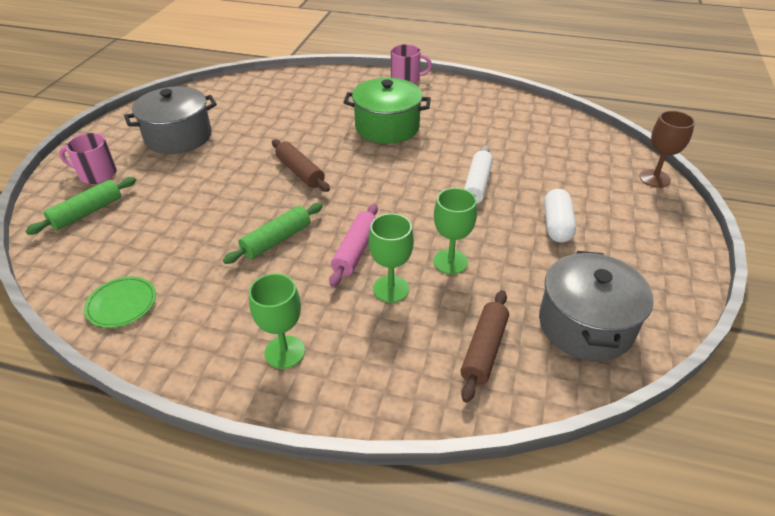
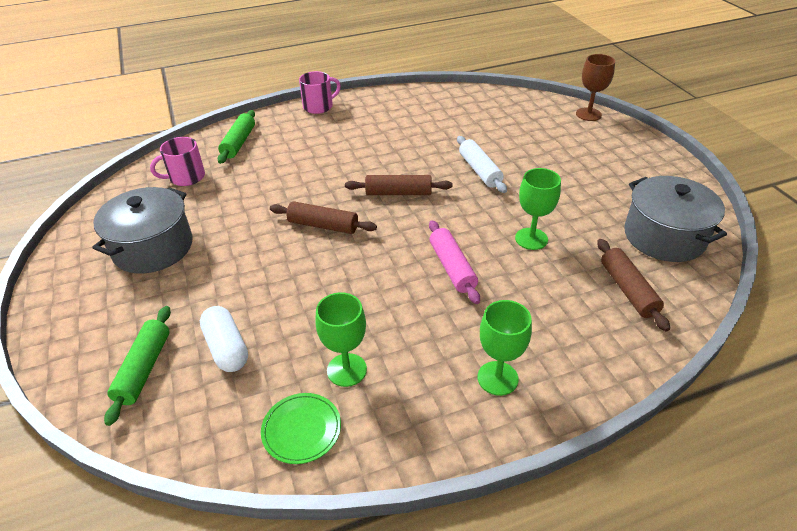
camera: 35 degrees left, 0 degrees up
(97, 174) = (103, 326): pink mug -> pink mug (186, 177)
(276, 240) = (376, 293): green rolling pin -> green rolling pin (239, 143)
(385, 173) = (398, 193): none -> brown rolling pin
(387, 127) = (352, 154): green pot -> none
(391, 289) = (515, 282): green goblet -> green goblet (346, 370)
(556, 225) = (568, 176): white capsule -> white capsule (226, 348)

